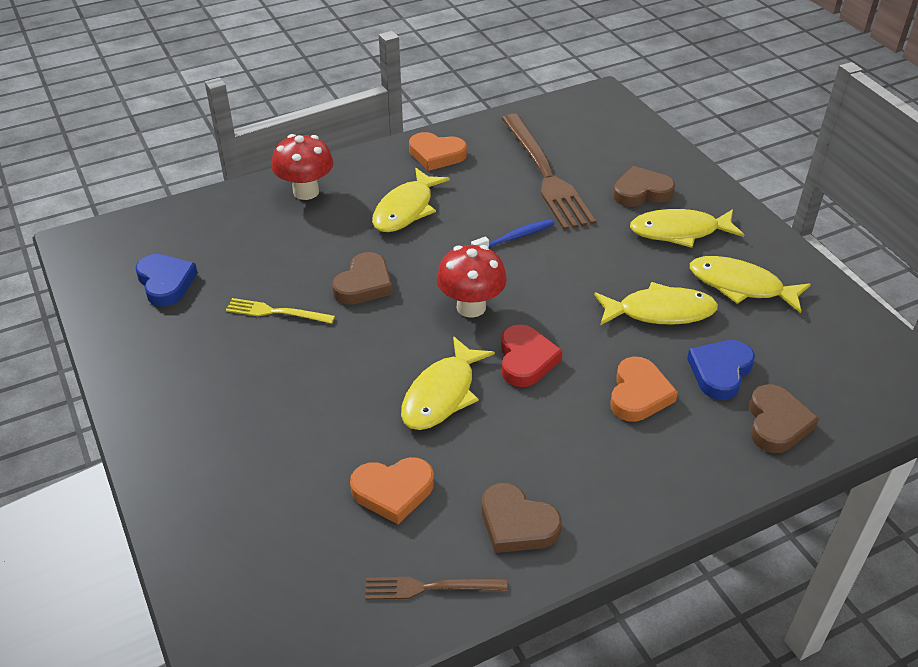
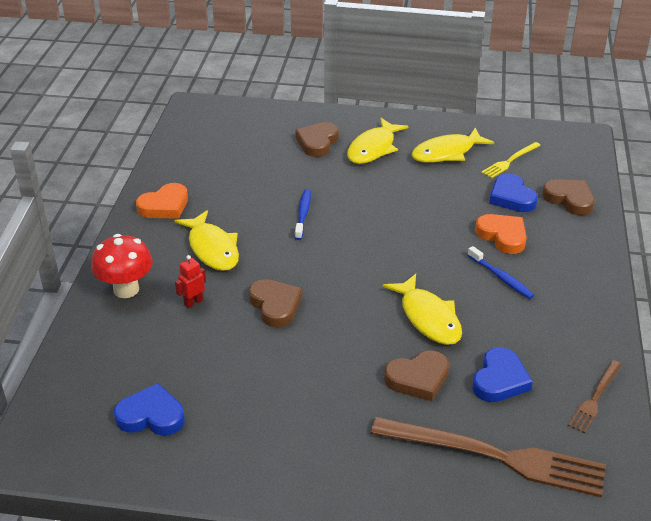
camera: 55 degrees left, 5 degrees down
(276, 312) = (258, 364): yellow fork -> yellow fork (510, 161)
(323, 235) = (193, 302): none -> red robot
(393, 491) = (500, 380): orange heart -> blue heart
(471, 307) = (354, 266): red mushroom -> none
(517, 524) = (570, 336): brown heart -> brown heart (418, 379)
(526, 360) = (430, 266): red heart -> none
(545, 174) = (250, 170): brown fork -> brown fork (495, 456)
(563, 423) = (501, 277): none -> blue toothbrush
(660, 312) = (439, 193): yellow fish -> none

